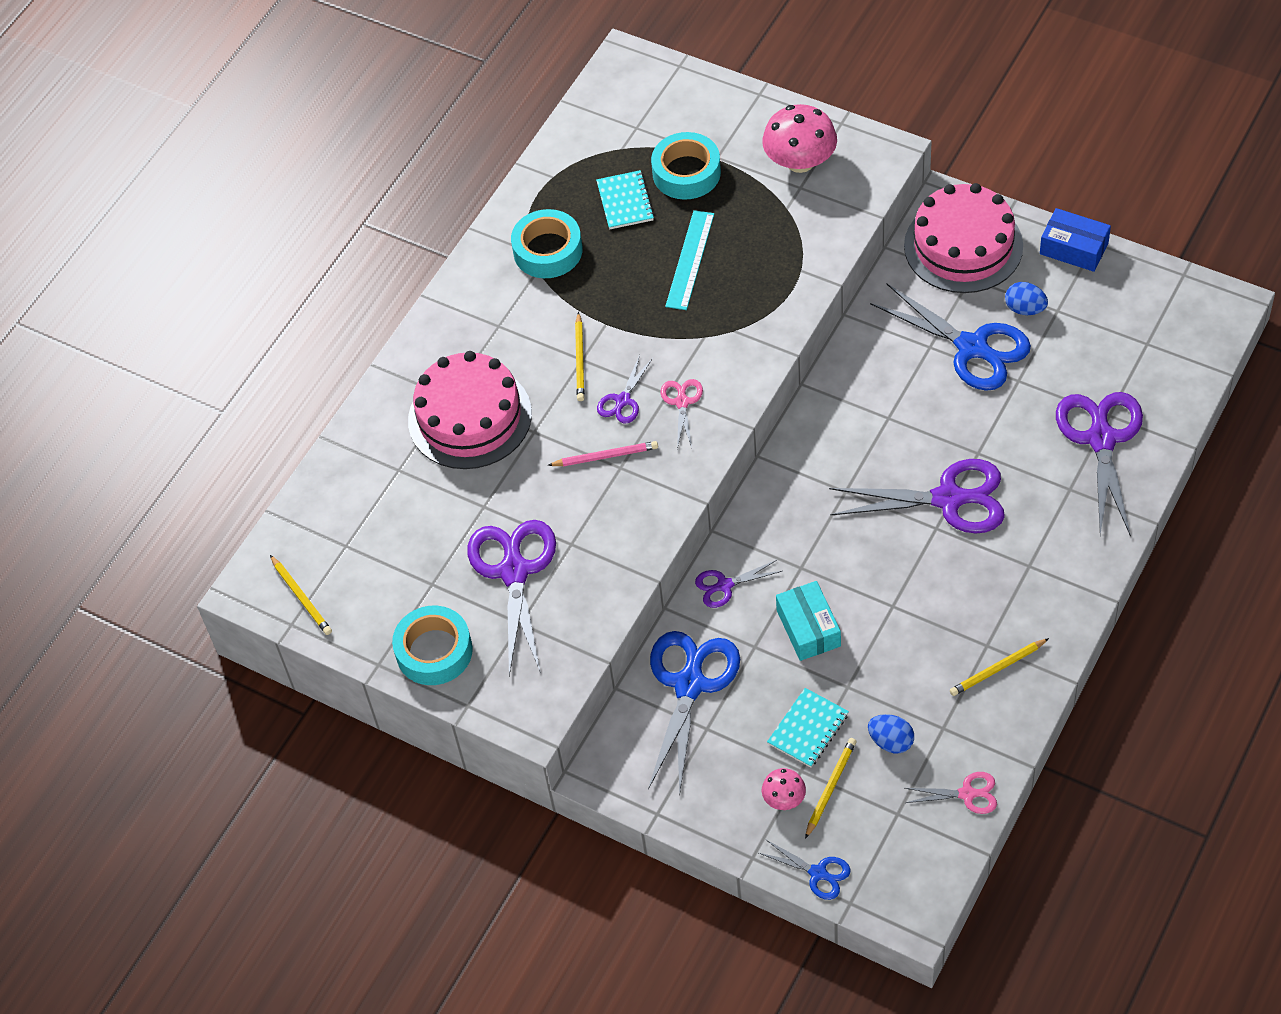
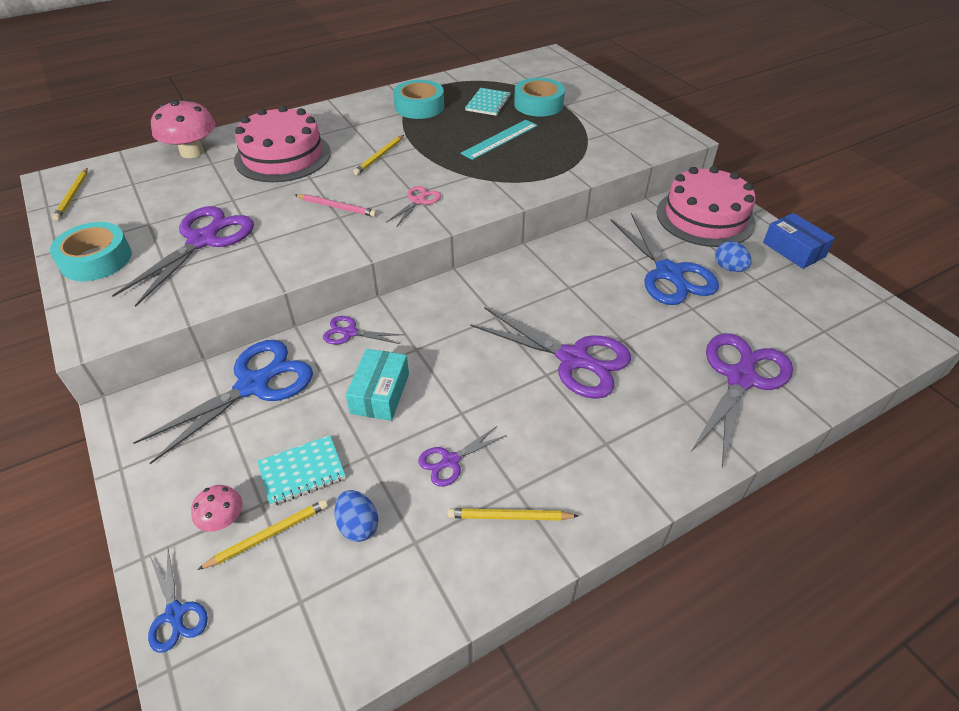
camera: 25 degrees right, 10 degrees down
(623, 400) = (382, 185): purple scissors -> purple scissors (450, 461)
(800, 161) = (617, 123): pink mushroom -> pink mushroom (192, 152)
(967, 794) = (381, 625): pink scissors -> none

